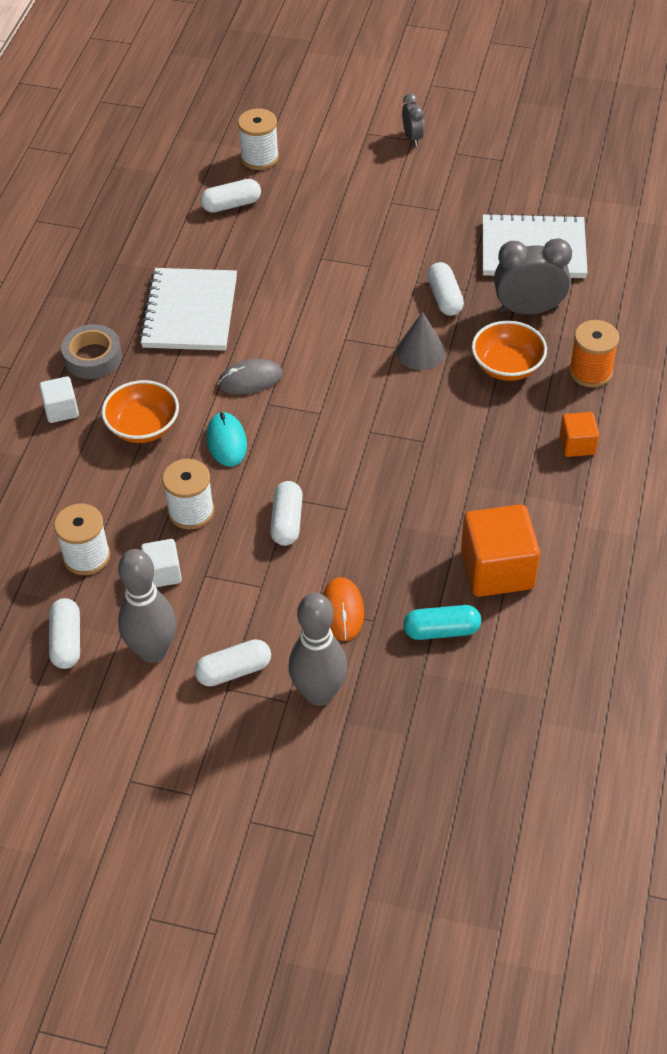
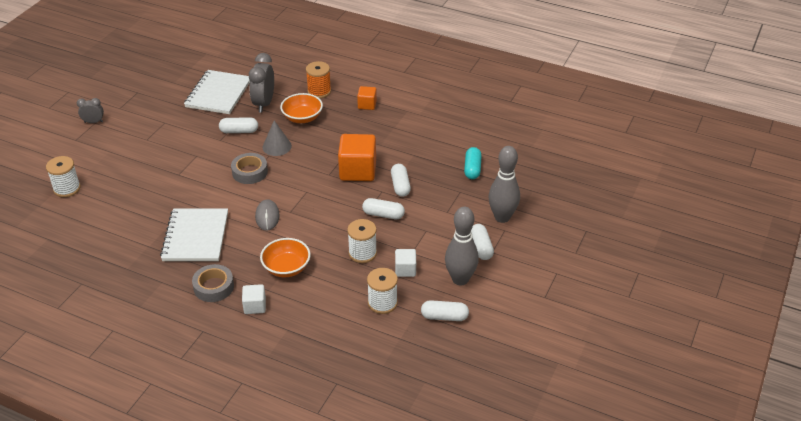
camera: 80 degrees left, 10 degrees down
(190, 312) = (195, 237): white notebook -> white notebook turned 75 degrees clockwise
(226, 441) = (313, 232): turquoise mouse -> none
(231, 205) = (105, 207): white capsule -> white capsule (400, 186)
(342, 610) = (451, 202): orange mouse -> none
(347, 335) = (250, 172): none -> grey tape
(497, 569) = (439, 144): orange cube -> orange cube (358, 171)

